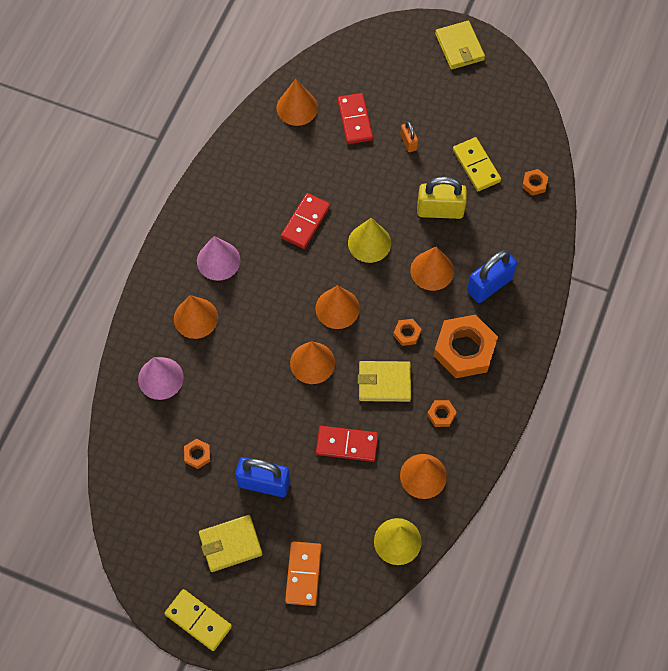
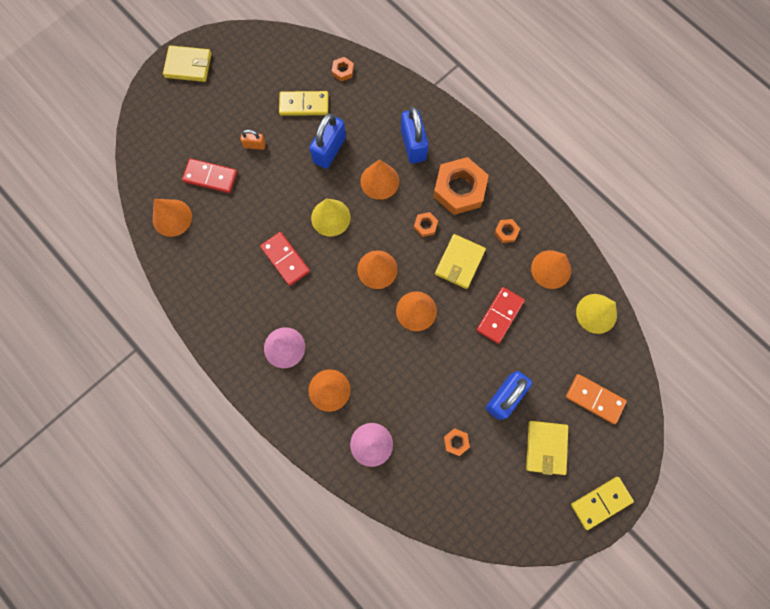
camera: 65 degrees left, 10 degrees up
(440, 210) = (329, 150): yellow padlock -> blue padlock

